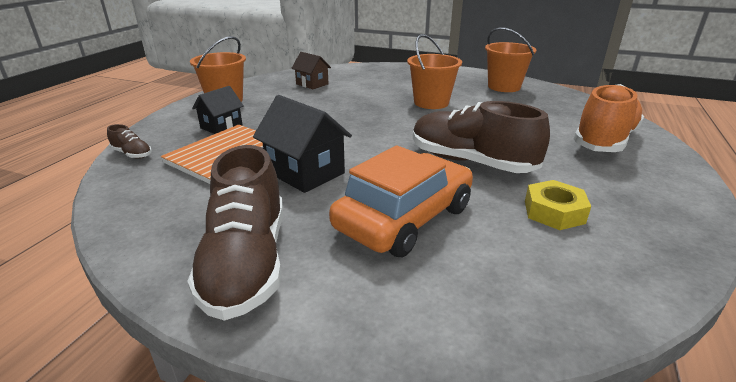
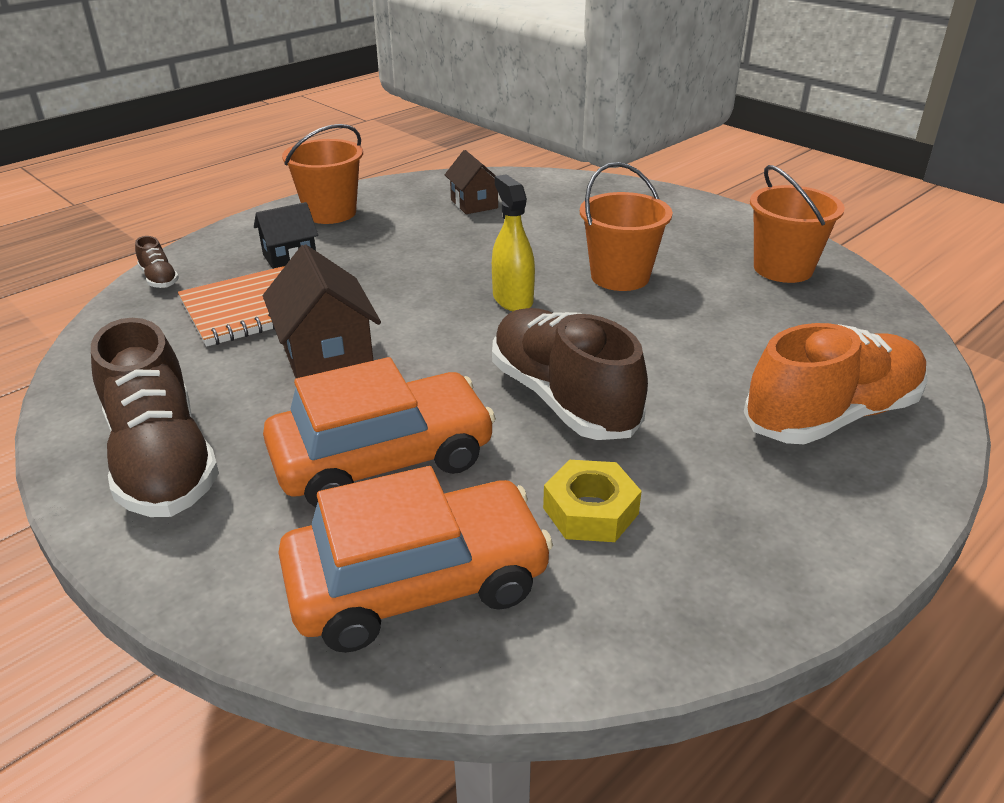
camera: 25 degrees right, 5 degrees up
(247, 262) = (162, 461): brown shoe -> brown shoe turned 45 degrees counterclockwise
(305, 172) = (327, 357): black house -> brown house
(386, 122) = (512, 299): none -> yellow spray bottle
(509, 281) = (417, 583): none -> orange car

